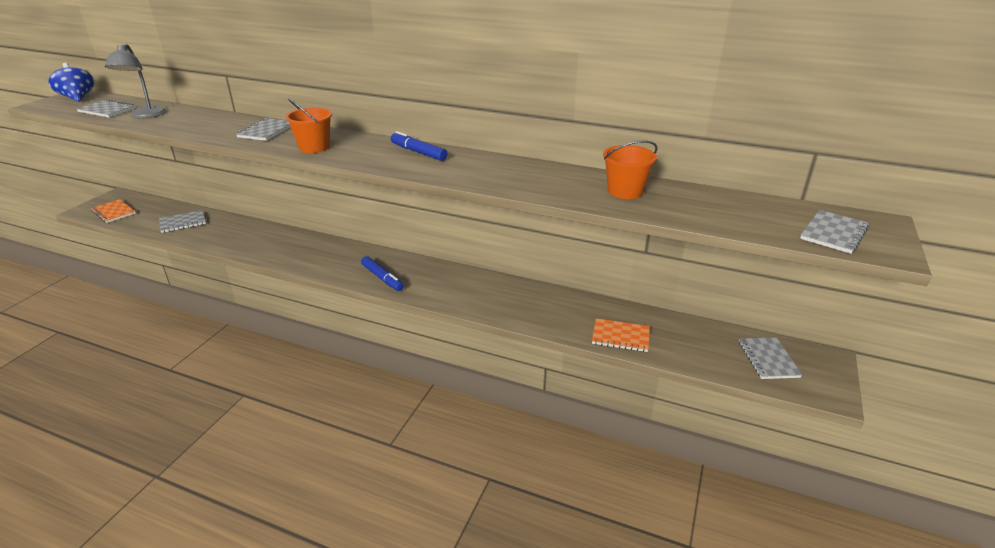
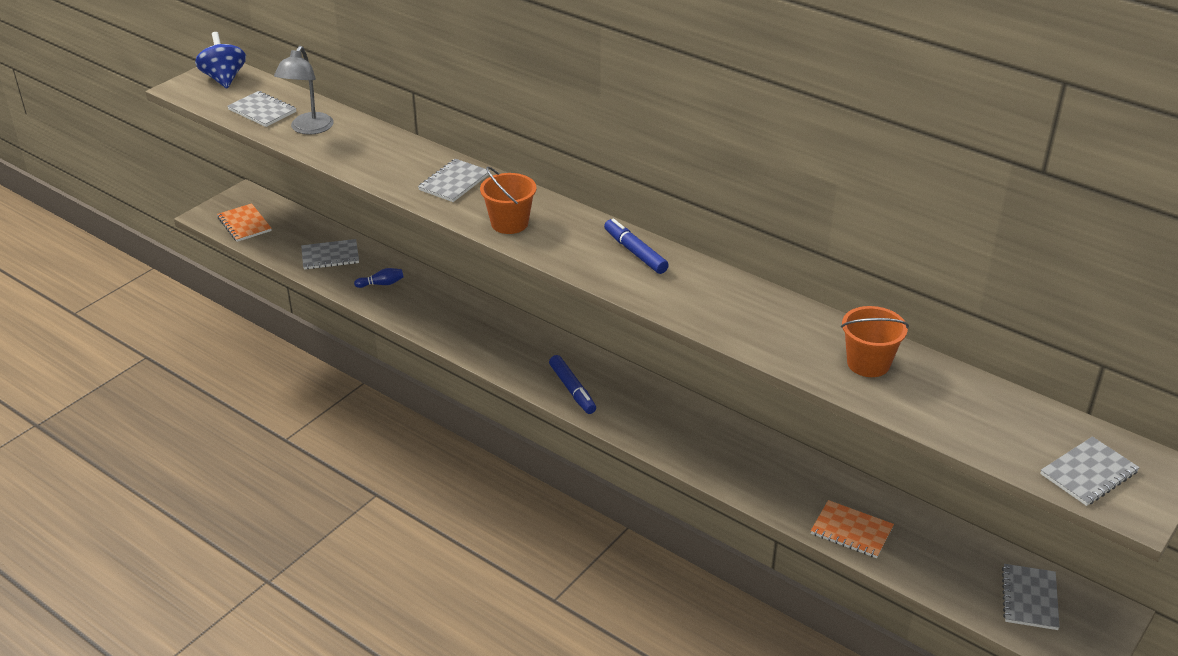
camera: 15 degrees right, 5 degrees up
(224, 234) = (381, 284): none -> blue bowling pin

